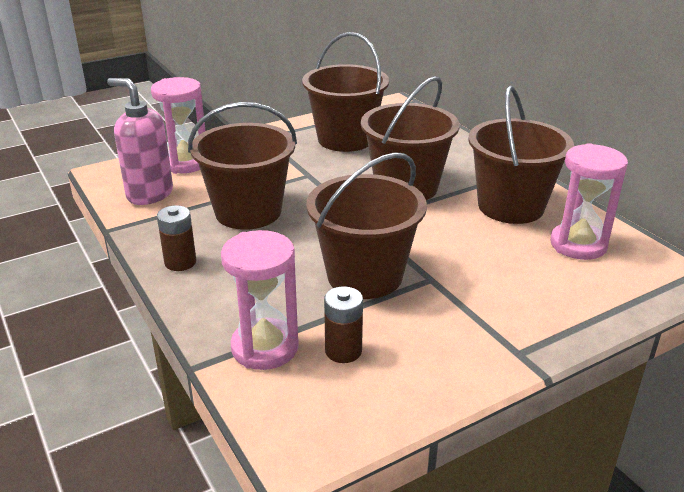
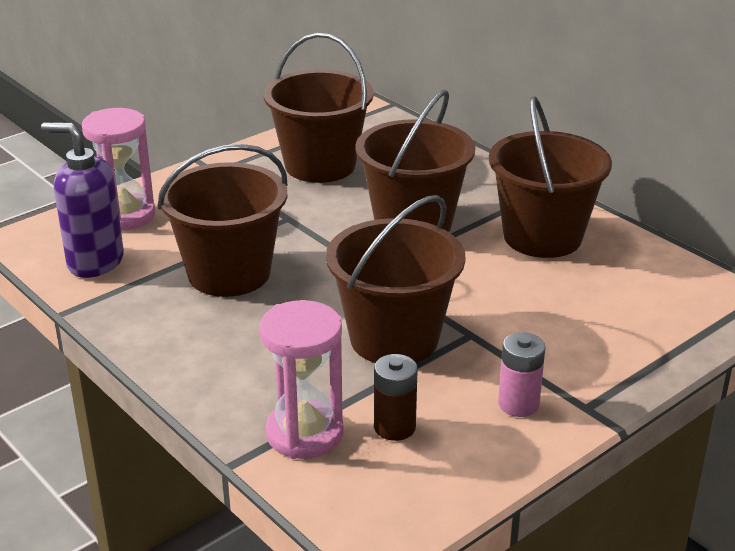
camera: 10 degrees left, 0 degrees up
(149, 194) = (95, 262): pink soap dispenser -> purple soap dispenser
(180, 262) = (168, 345): brown battery -> none
(457, 343) = (518, 404): none -> pink battery
(578, 244) = (628, 276): pink hourglass -> none

